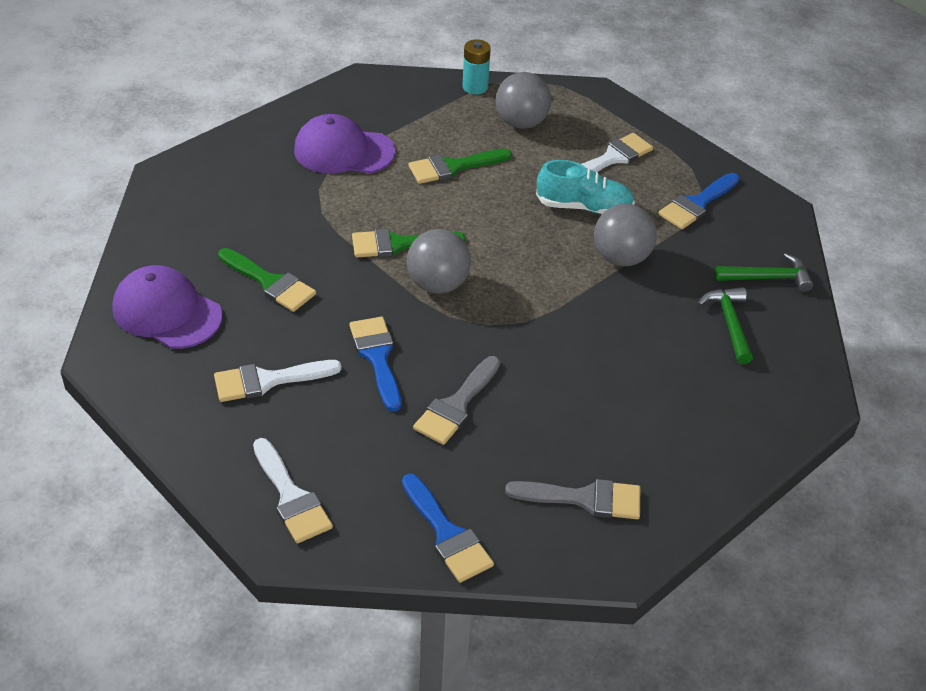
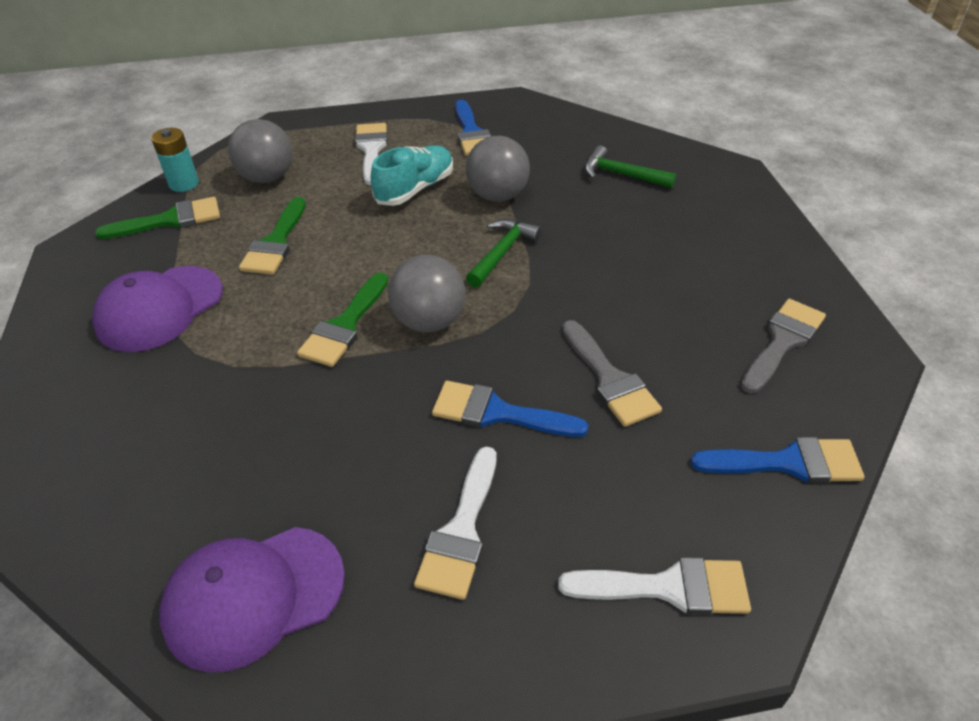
camera: 55 degrees left, 0 degrees up
(270, 283) = (300, 460): green brush -> green brush (170, 220)
(768, 278) = (586, 136): green hammer -> green hammer (502, 253)

